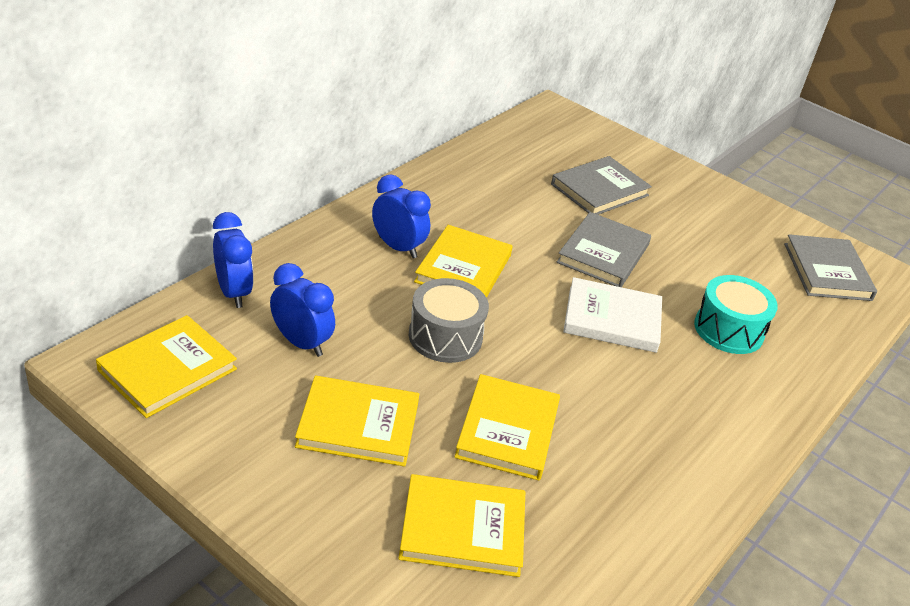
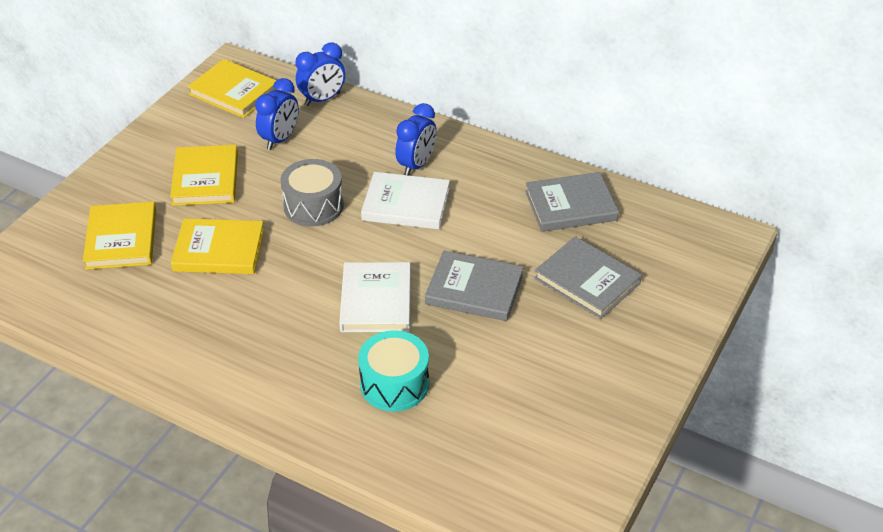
camera: 85 degrees right, 5 degrees up
(463, 268) = (406, 204): yellow book -> white book
(827, 272) = (537, 475): grey book -> grey book (570, 206)

